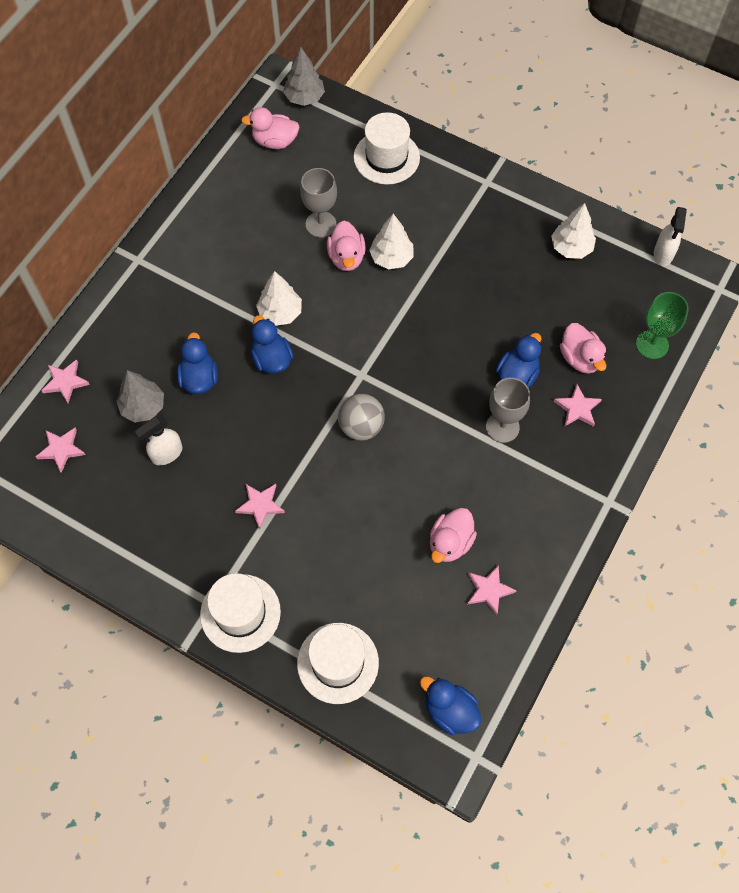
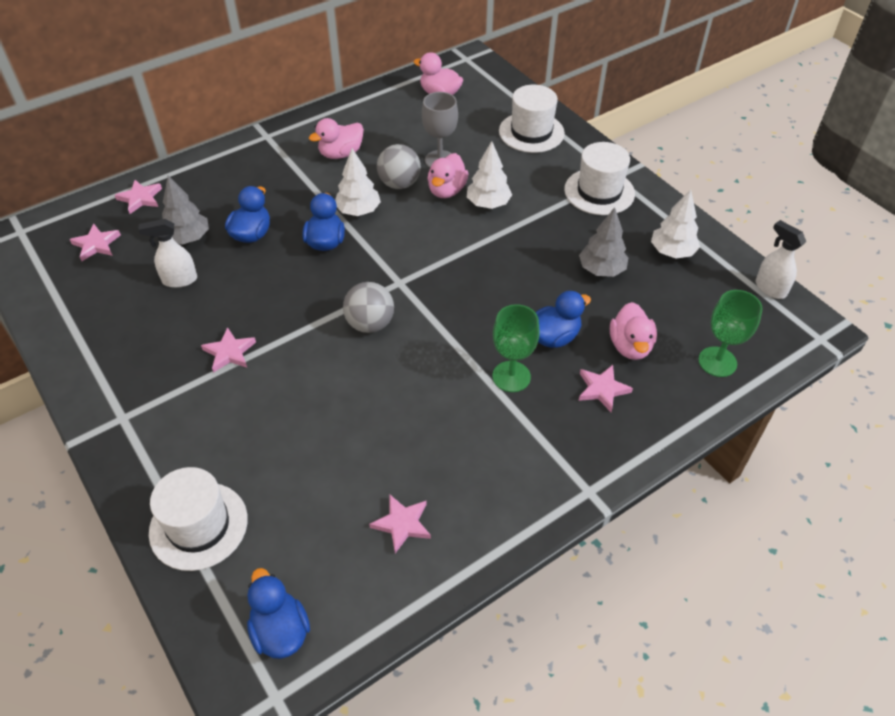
camera: 25 degrees right, 15 degrees down
(240, 613) = (141, 437): white hat -> white hat (599, 191)
(299, 267) = (399, 184): none -> grey ball
(304, 98) = (485, 73): grey tree -> grey tree (601, 270)
(450, 543) = (390, 460): pink duck -> pink duck (341, 154)
(502, 427) = (511, 376): grey goblet -> green goblet
(663, 254) = (770, 288): white spray bottle -> white spray bottle turned 105 degrees clockwise

